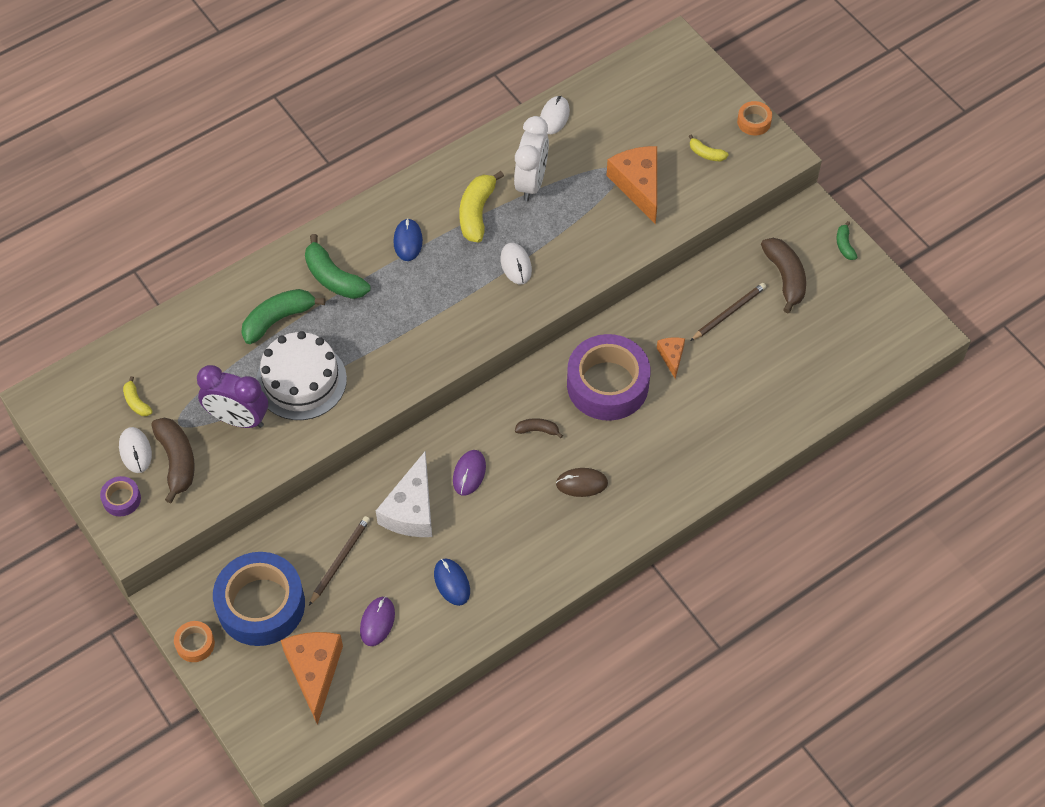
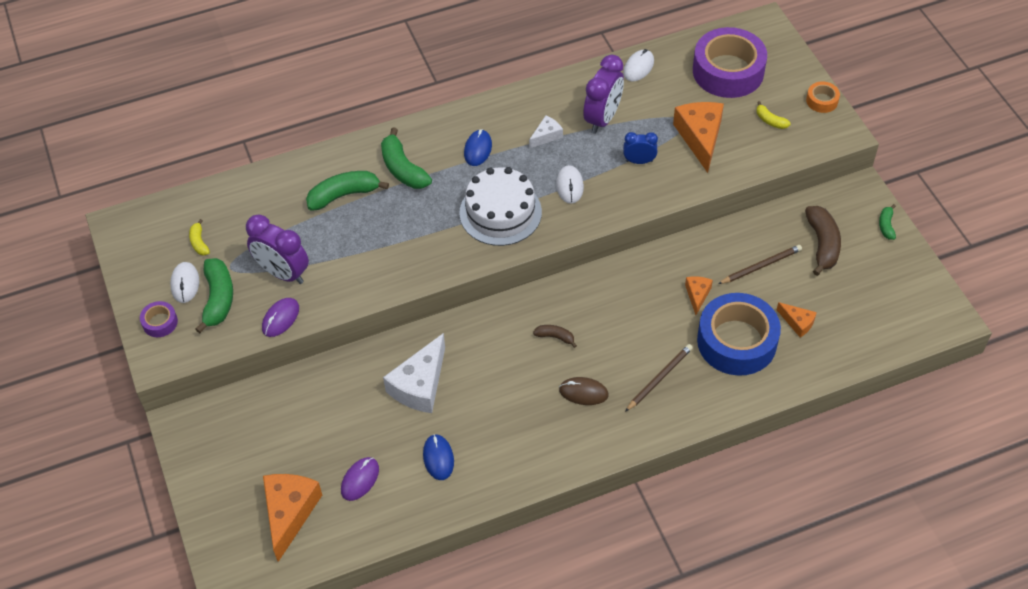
camera: 15 degrees right, 5 degrees down
(177, 461) = (218, 299): brown banana -> green banana
(195, 644) = (191, 465): orange tape -> none
(261, 605) = (260, 443): blue tape -> blue tape (736, 341)
(301, 380) = (348, 250): white cake -> white cake (500, 212)
(340, 560) = (342, 417): brown pencil -> brown pencil (659, 378)
(469, 473) = (481, 363): purple mouse -> purple mouse (280, 318)
(477, 213) = (546, 136): yellow banana -> white cheese
(531, 182) = (602, 118): white clock -> purple clock
(581, 224) = (639, 161): none -> blue clock
(607, 384) = (631, 309): purple tape -> purple tape (728, 71)
(779, 367) = (797, 322): none -> orange cheese

